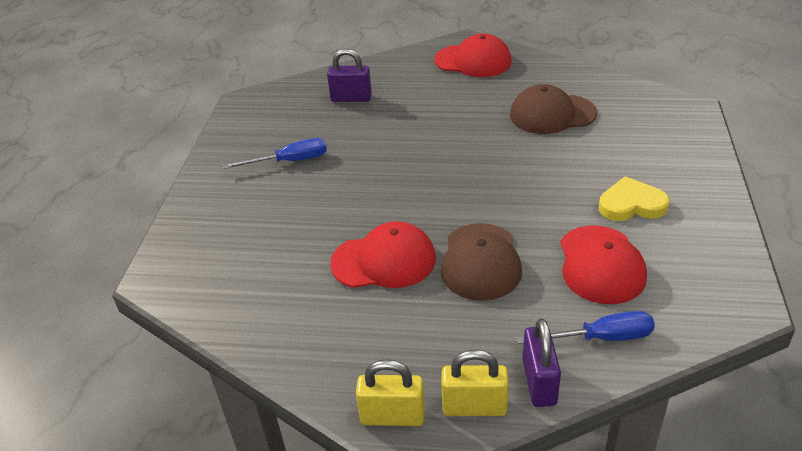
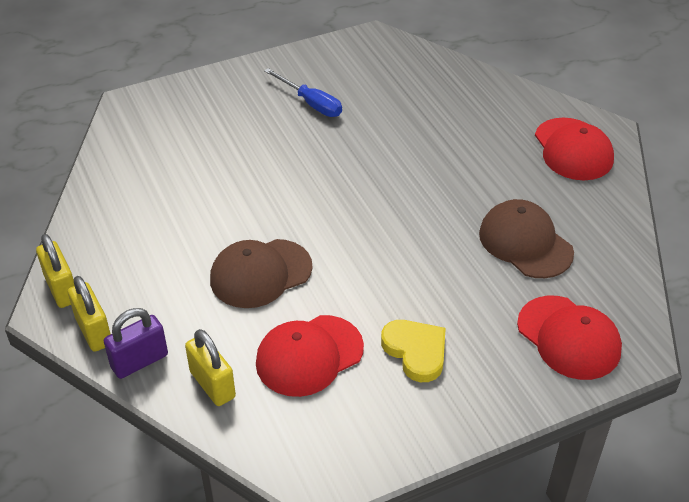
camera: 55 degrees right, 5 degrees up
(351, 98) = (433, 96): purple padlock -> none
(384, 261) = (223, 214): red cap -> red cap (569, 337)
(600, 338) = (212, 384): blue screwdriver -> yellow padlock

